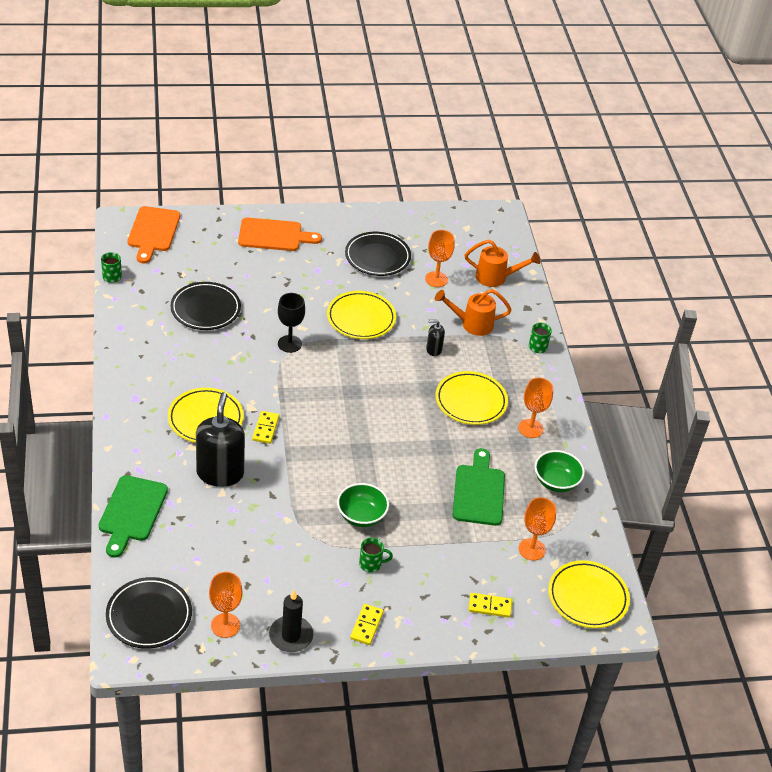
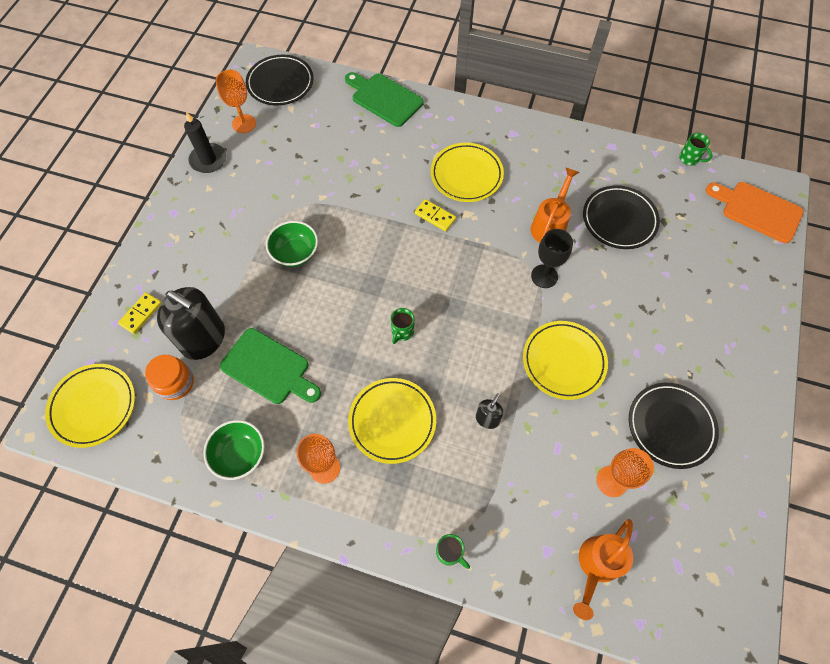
camera: 120 degrees right, 20 degrees up
(220, 473) = (397, 166): black soap dispenser -> black soap dispenser (204, 339)
(274, 235) = (733, 324): orange cutting board -> none
(366, 625) = (184, 213): yellow domino -> none
(371, 564) = (240, 240): green mug -> green mug (402, 332)
(472, 324) = (516, 486): orange watering can -> orange watering can (550, 225)
(531, 549) = (175, 383): orange goblet -> orange jar

